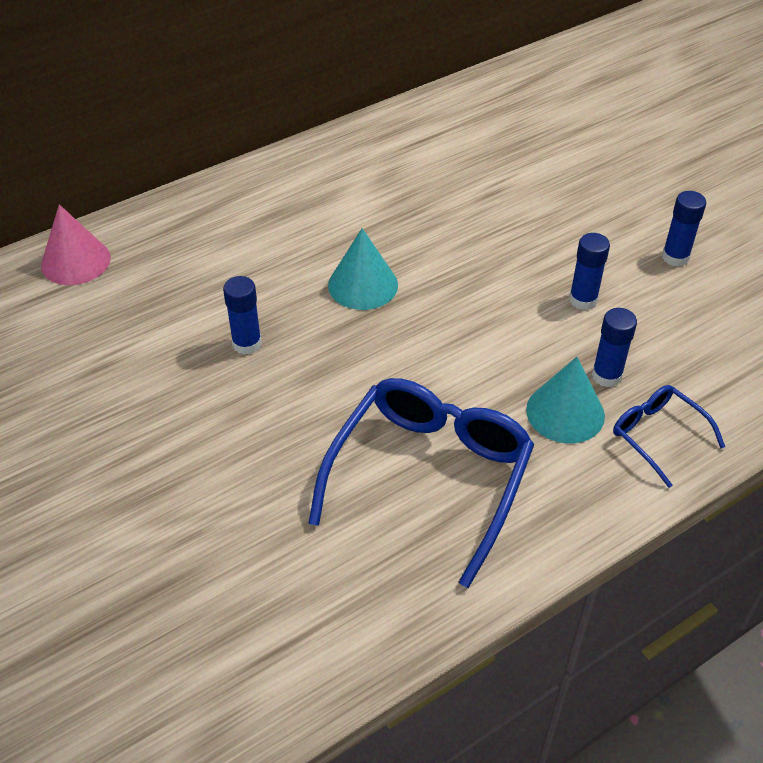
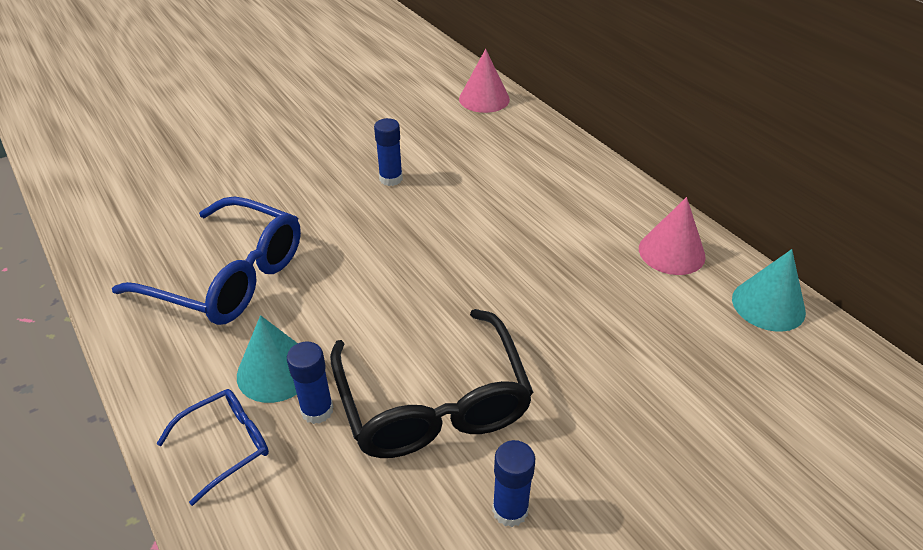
camera: 90 degrees right, 5 degrees down
(363, 285) = (458, 239): turquoise cone -> turquoise cone (768, 305)
(384, 147) = (671, 252): none -> pink cone
(583, 300) = (433, 402): blue glue stick -> black glasses

